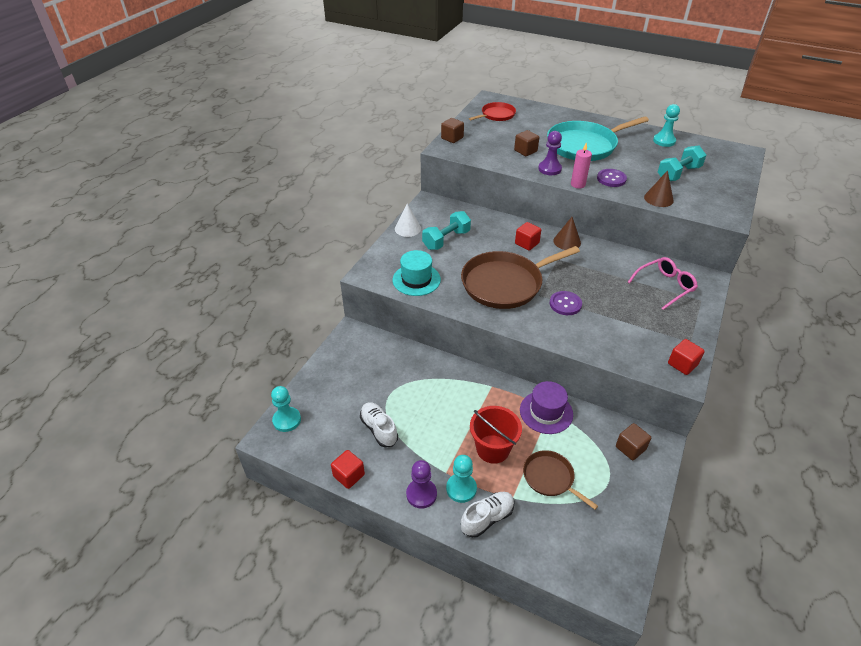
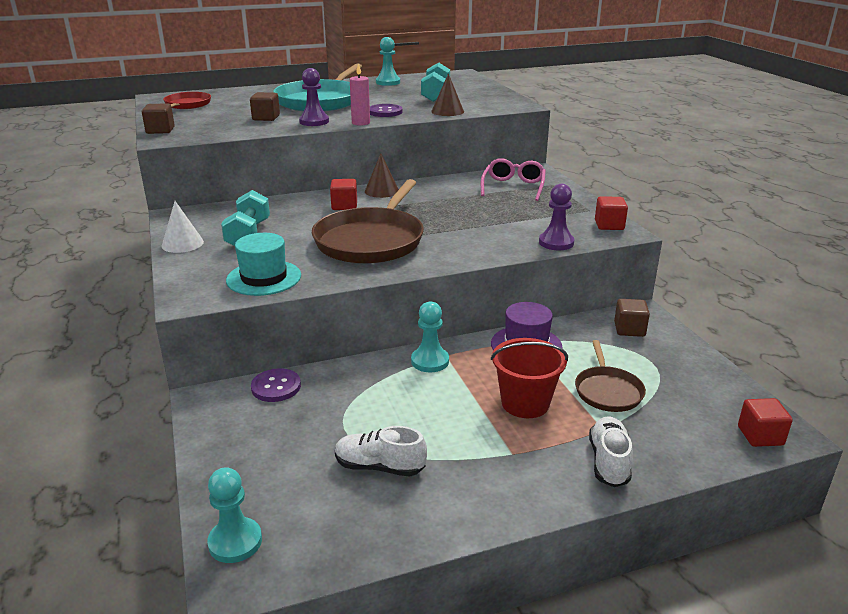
camera: 45 degrees left, 15 degrees down
(349, 475) = (410, 536): red cube -> red cube (760, 436)
(421, 494) = (518, 491): purple pawn -> purple pawn (556, 242)
(461, 488) = (548, 456): turquoise pawn -> turquoise pawn (430, 361)
(550, 478) = (607, 391): brown pan -> brown pan turned 90 degrees counterclockwise
(565, 304) = (453, 230): purple button -> purple button (276, 387)

